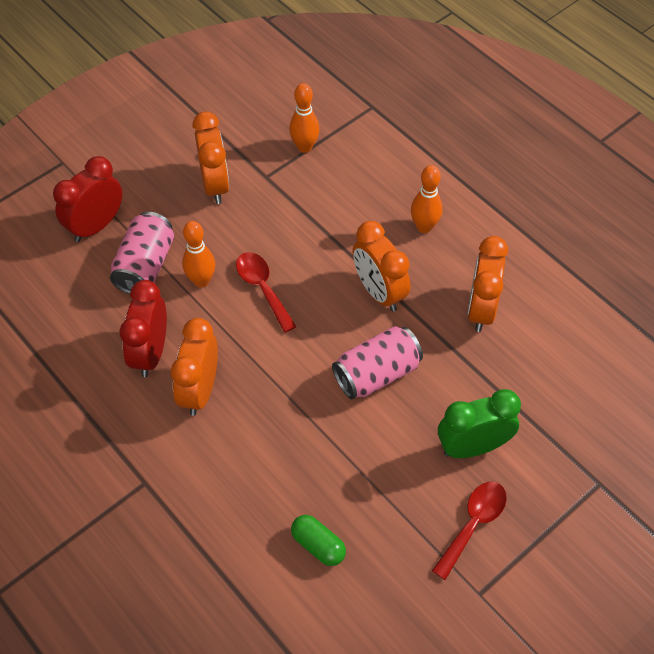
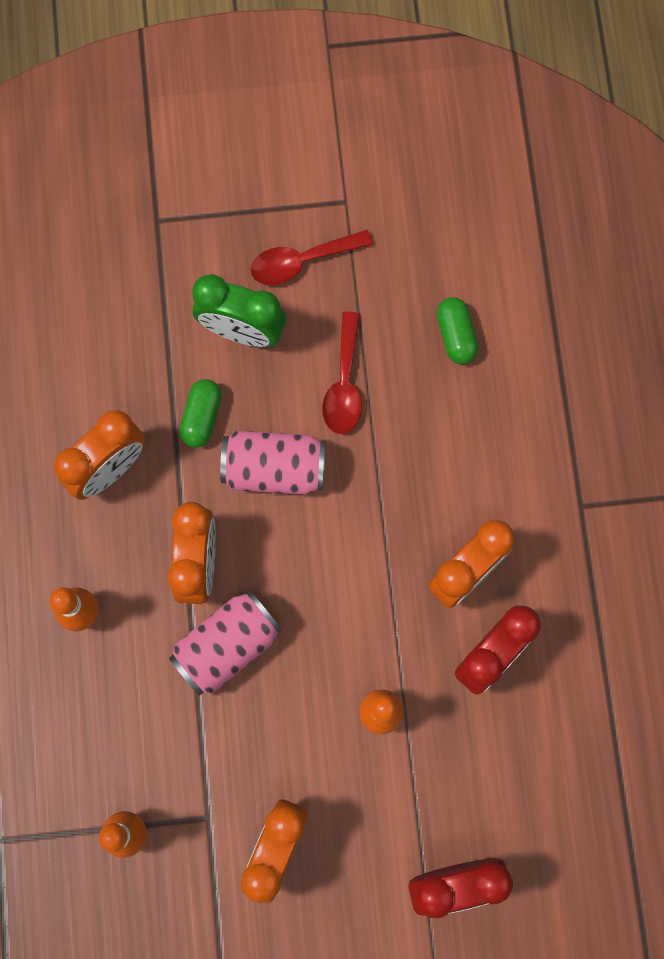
camera: 145 degrees left, 20 degrees up
(145, 265) = (430, 779): pink can -> pink can (227, 646)
(263, 288) = (319, 655): red spoon -> red spoon (344, 383)
(451, 375) = (202, 417): none -> green capsule

